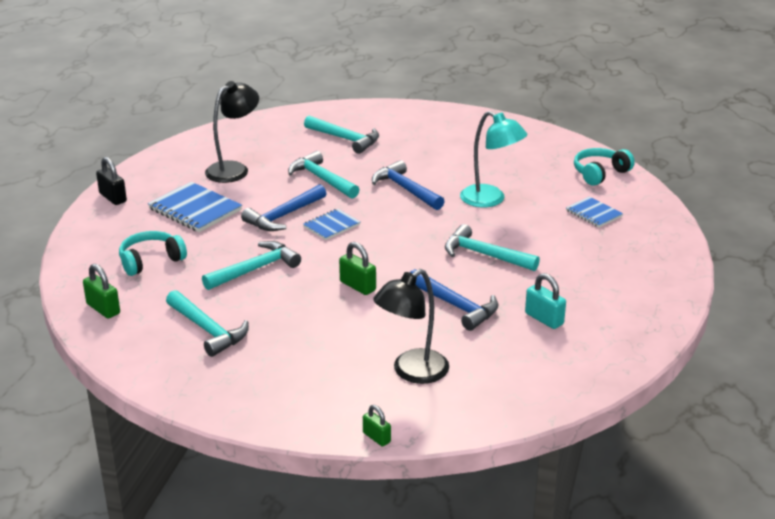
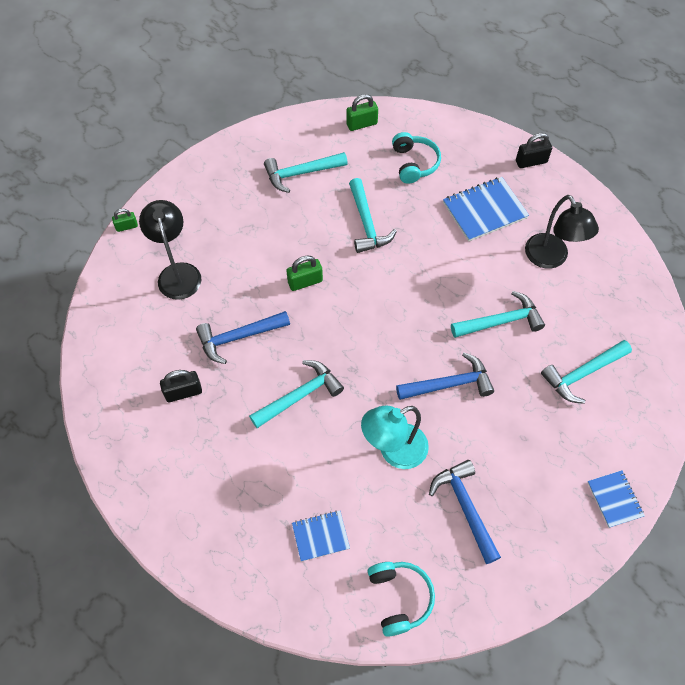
camera: 115 degrees right, 30 degrees up
(284, 216) = (443, 269): blue hammer -> blue hammer (465, 508)
(331, 226) = (409, 298): blue notebook -> blue notebook (614, 499)
(544, 319) = (183, 392): turquoise padlock -> black padlock

